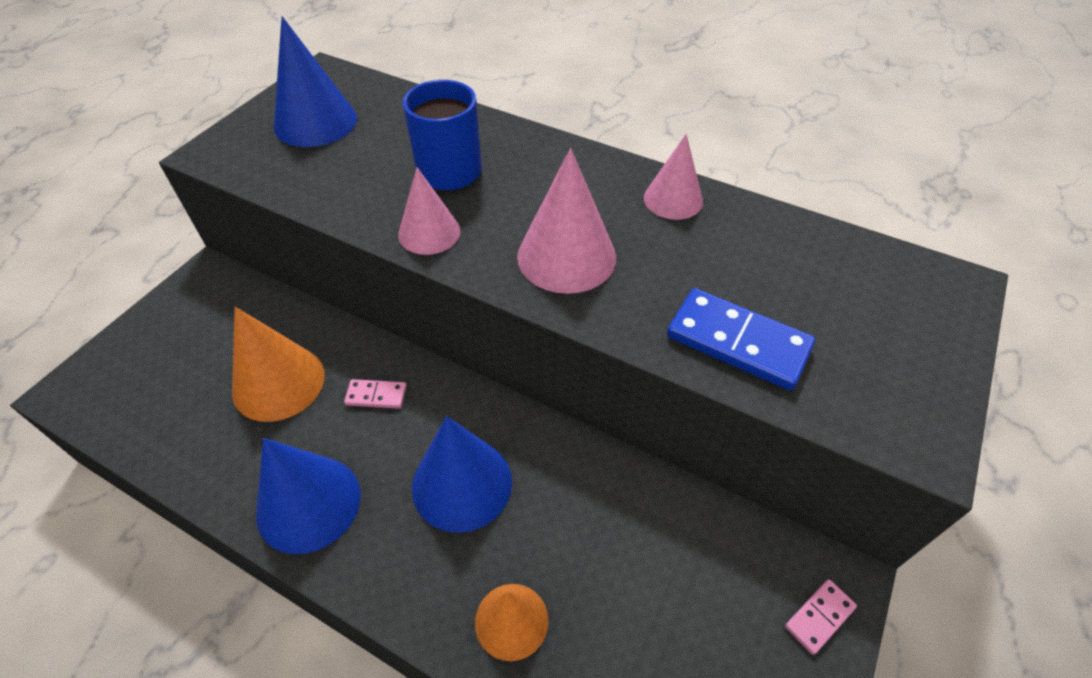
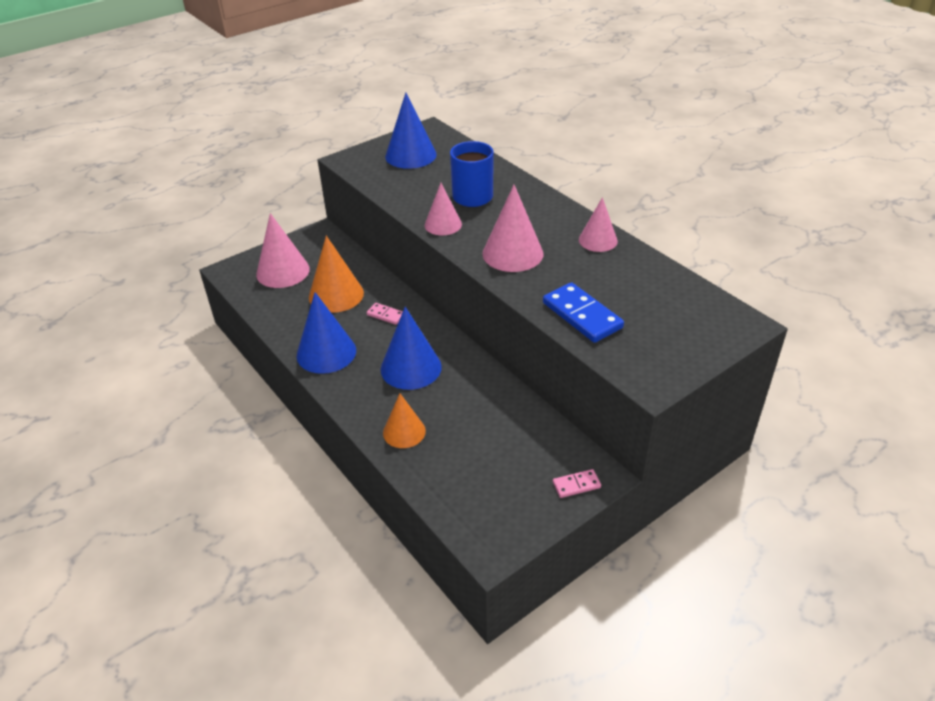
camera: 25 degrees right, 10 degrees down
(169, 365) = (283, 271): none -> pink cone

